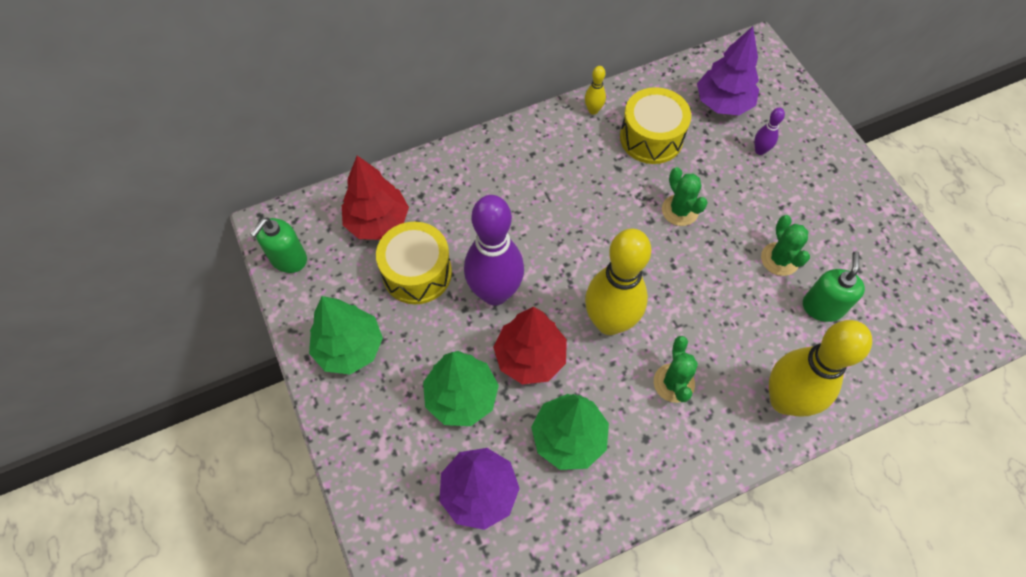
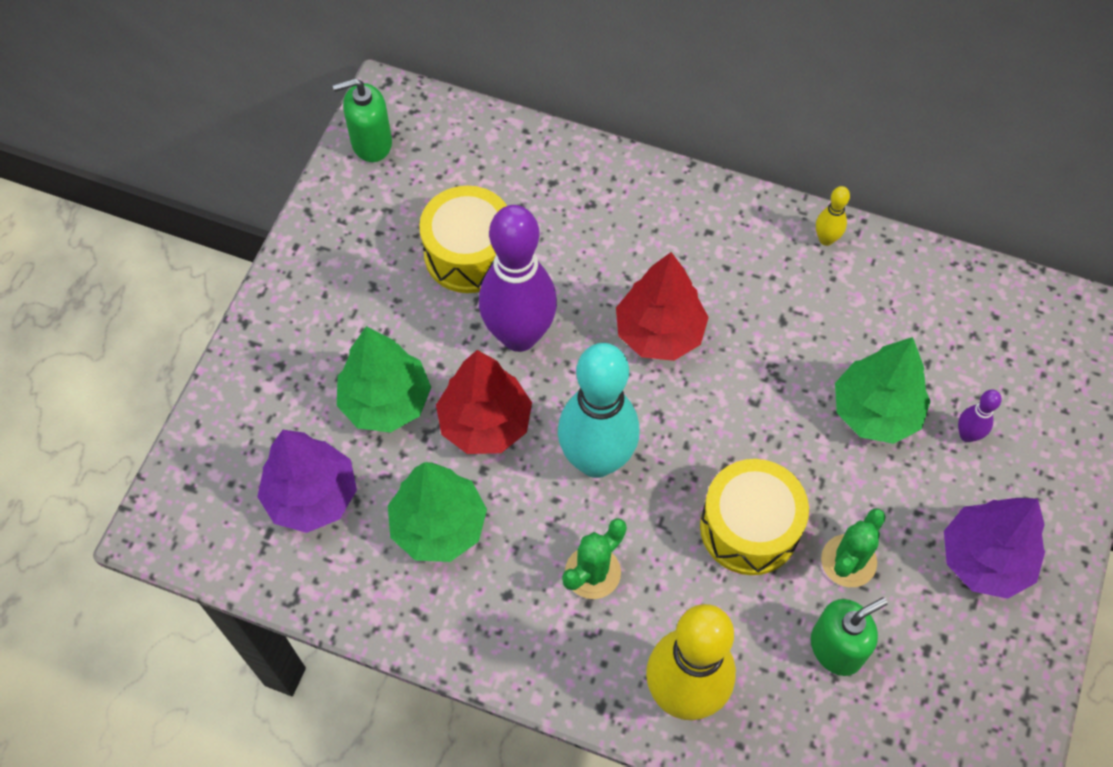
camera: 45 degrees right, 0 degrees up
(350, 348) = (339, 270): green tree -> green tree (875, 412)
(378, 222) = (485, 175): red tree -> red tree (659, 333)
(609, 322) = (596, 460): yellow bowling pin -> turquoise bowling pin
(651, 138) = (857, 319): yellow drum -> yellow drum (749, 527)
(680, 210) = (798, 418): green cactus -> none
(723, 103) = (986, 350): purple tree -> purple tree (985, 559)

